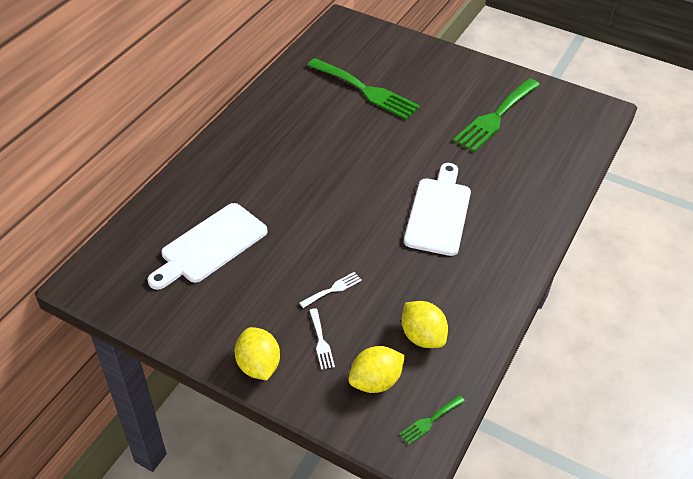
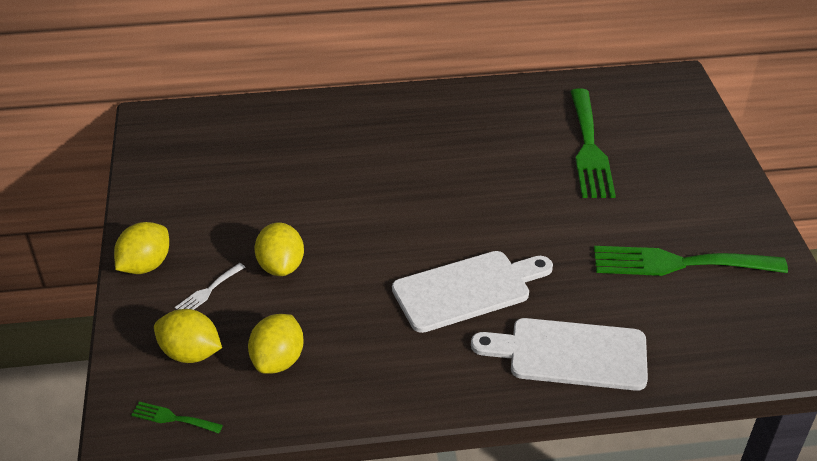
camera: 55 degrees right, 5 degrees down
(210, 246) = (259, 163): white cutting board -> white cutting board (570, 354)
(333, 289) = (281, 266): white fork -> yellow lemon

